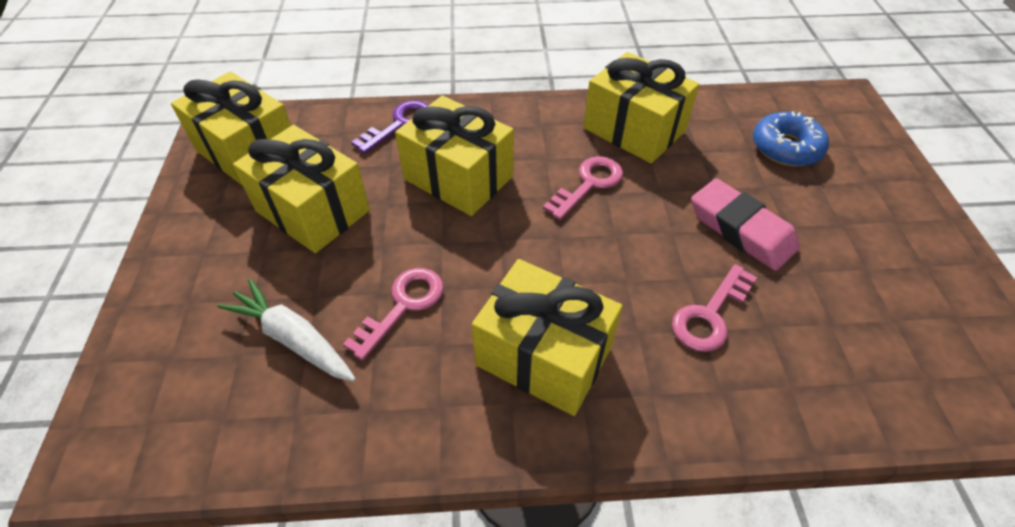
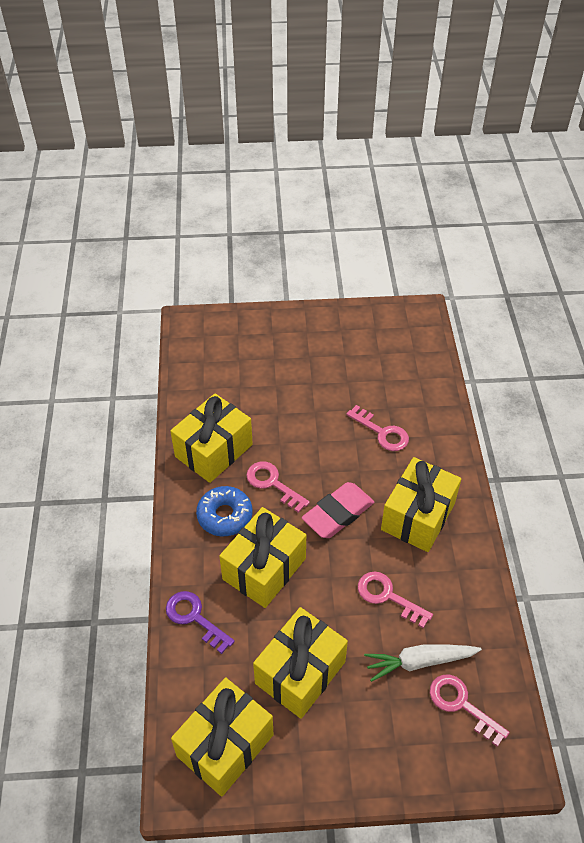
camera: 90 degrees left, 0 degrees up
(213, 388) = (461, 705): none -> pink key
(293, 338) = (419, 662): white carrot -> white carrot turned 45 degrees clockwise
(741, 230) = (315, 406): pink eraser -> pink eraser (338, 513)
(786, 148) = (238, 367): blue donut -> blue donut (225, 515)

